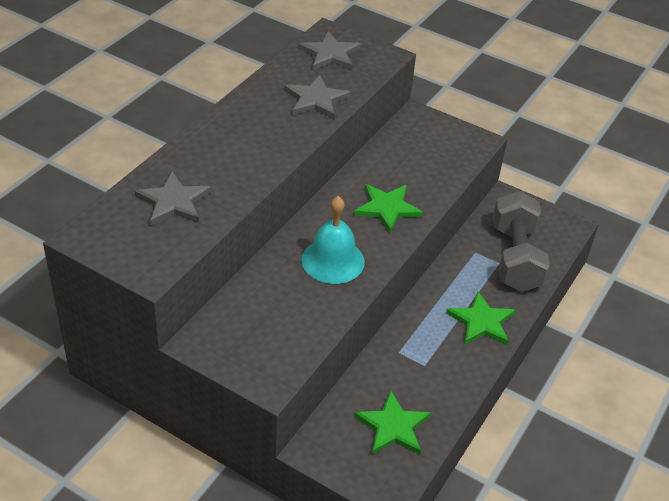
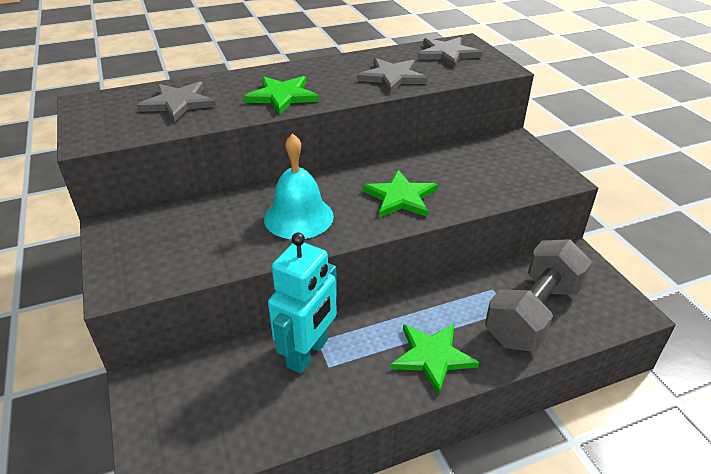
camera: 40 degrees right, 5 degrees down
(393, 426) = (232, 408): green star -> green star (282, 96)
(402, 364) = (308, 353): none -> turquoise robot

